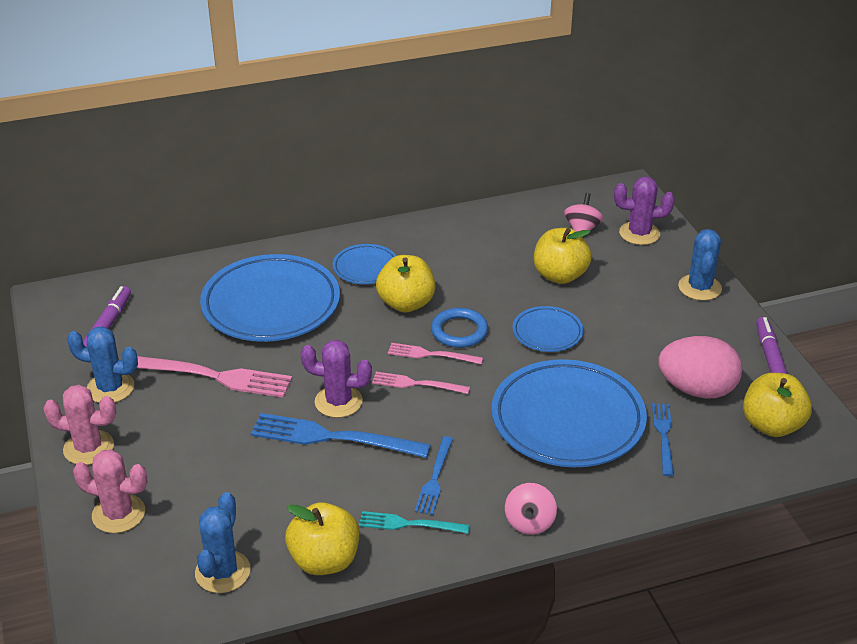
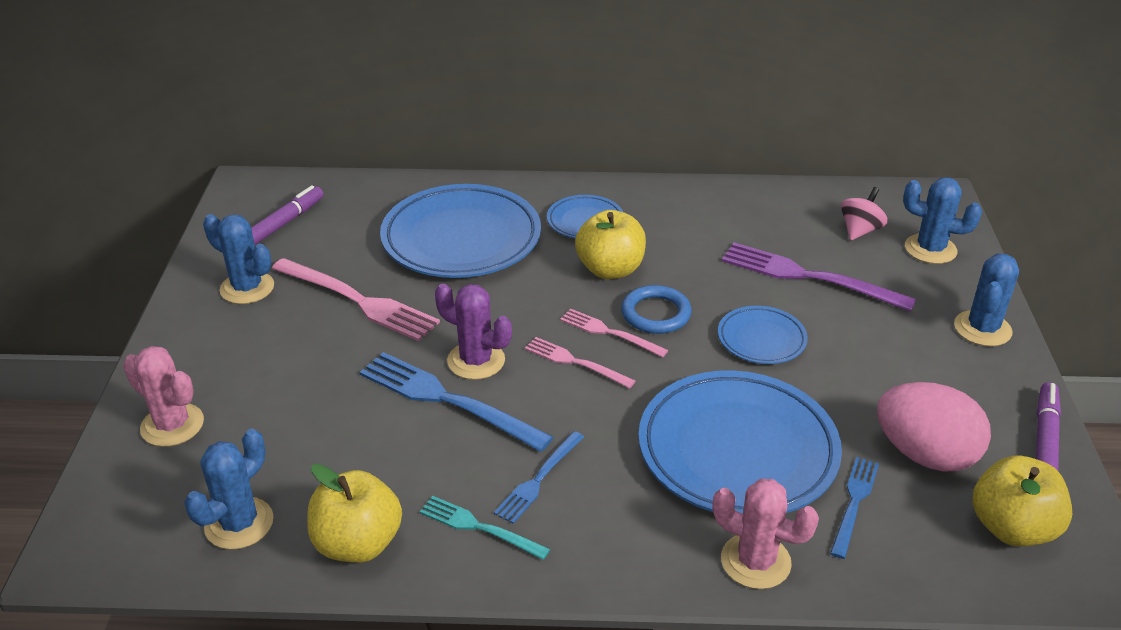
camera: 20 degrees right, 0 degrees up
(88, 448) = (187, 345): pink cactus -> pink cactus (755, 561)
(529, 522) = (627, 568): pink spinning top -> none
(560, 275) = (808, 277): yellow apple -> purple fork
(639, 233) = (930, 249): purple cactus -> blue cactus

